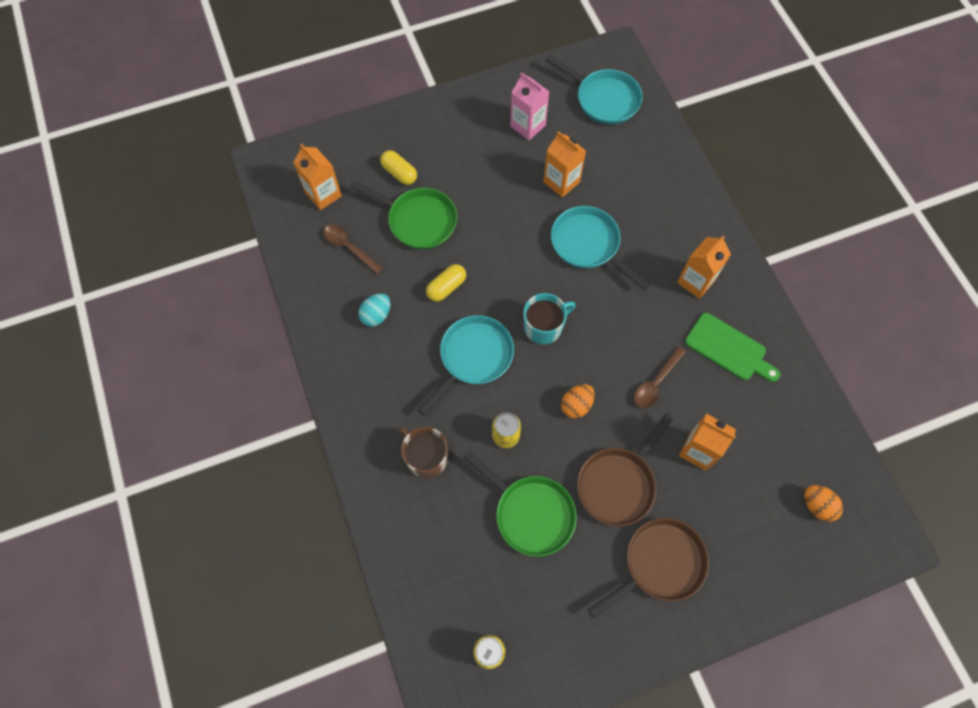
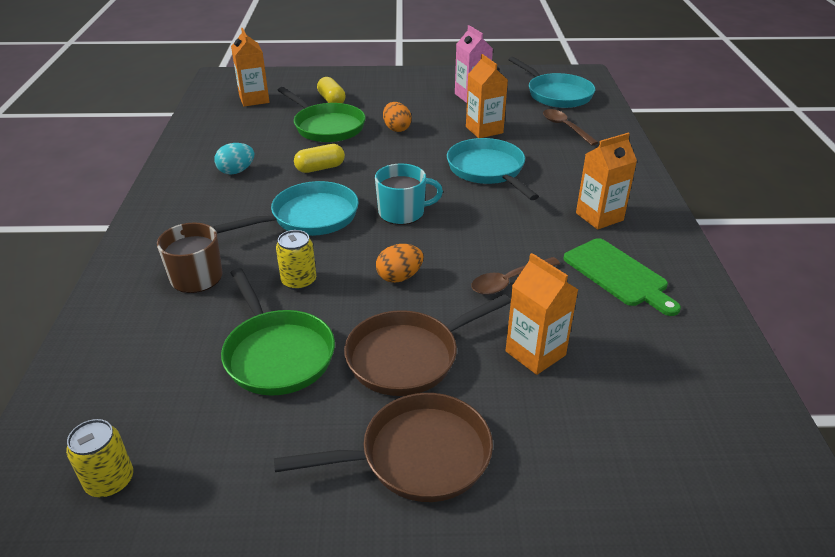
camera: 20 degrees right, 30 degrees down
(349, 247) = (249, 129): brown spoon -> brown spoon (565, 127)
(817, 505) = (696, 458): orange egg -> orange egg (396, 129)

